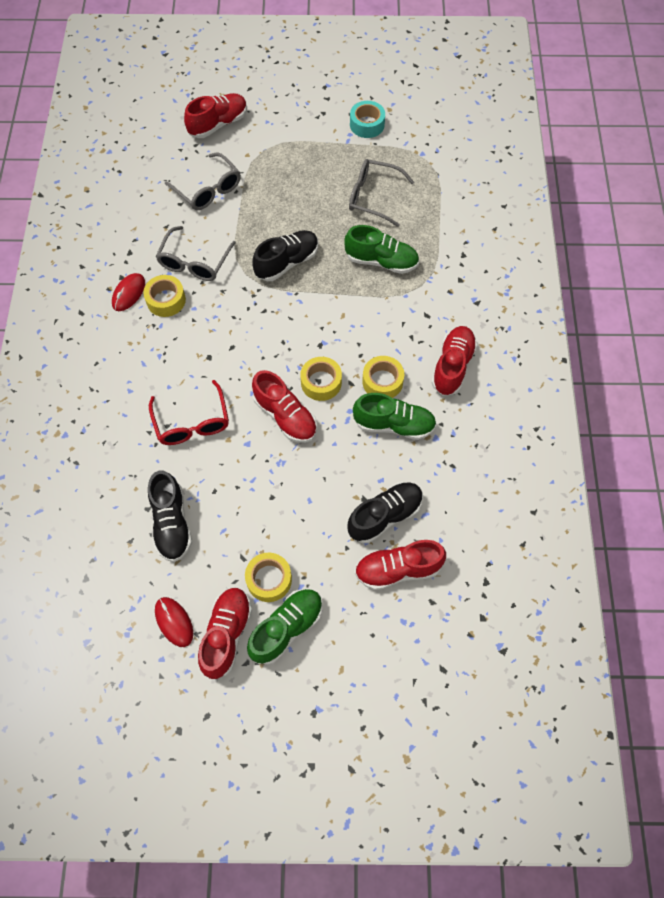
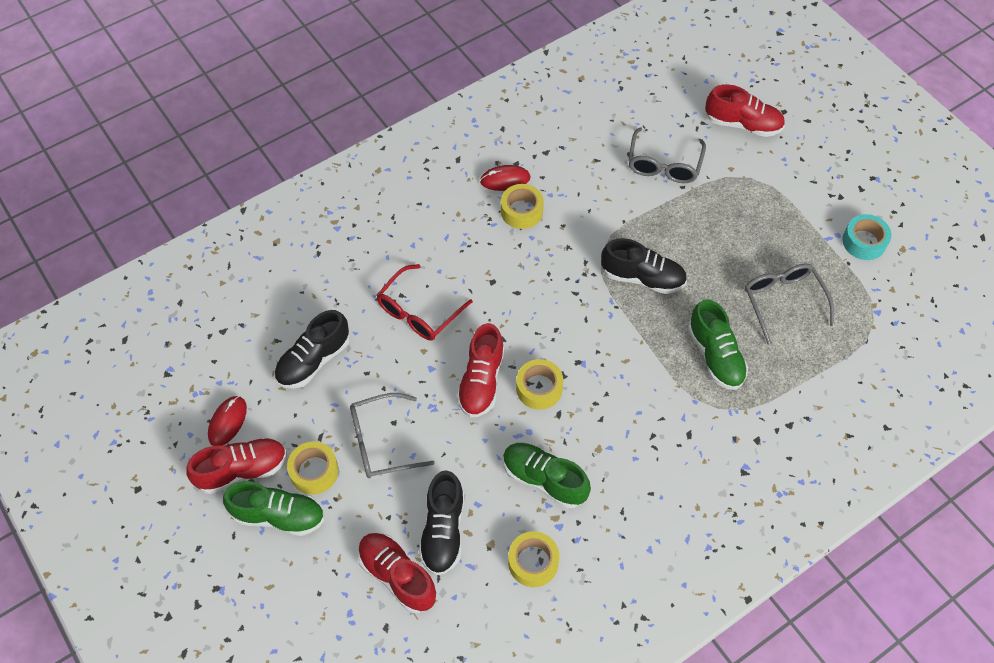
camera: 55 degrees right, 5 degrees down
(194, 262) = (578, 206): grey glasses -> grey glasses (381, 442)
(382, 381) = (582, 440): yellow tape -> yellow tape (533, 562)
(385, 516) = (443, 531): black shoe -> black shoe turned 75 degrees clockwise
(394, 425) = (544, 479): green shoe -> green shoe turned 150 degrees clockwise
(452, 366) = (650, 493): red shoe -> none

